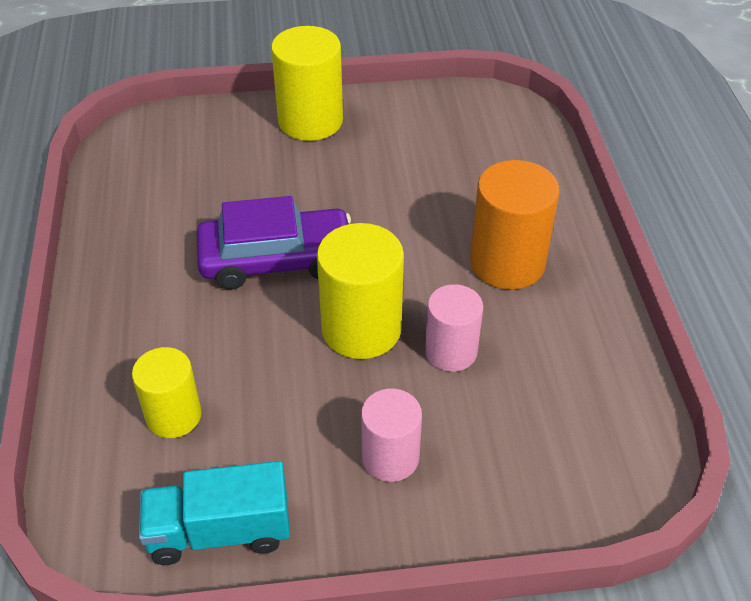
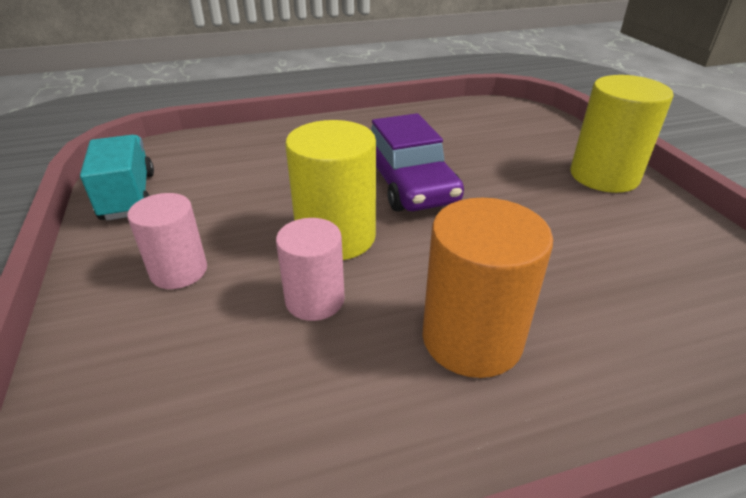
camera: 80 degrees right, 10 degrees down
(173, 415) = (237, 164): yellow cylinder -> none

